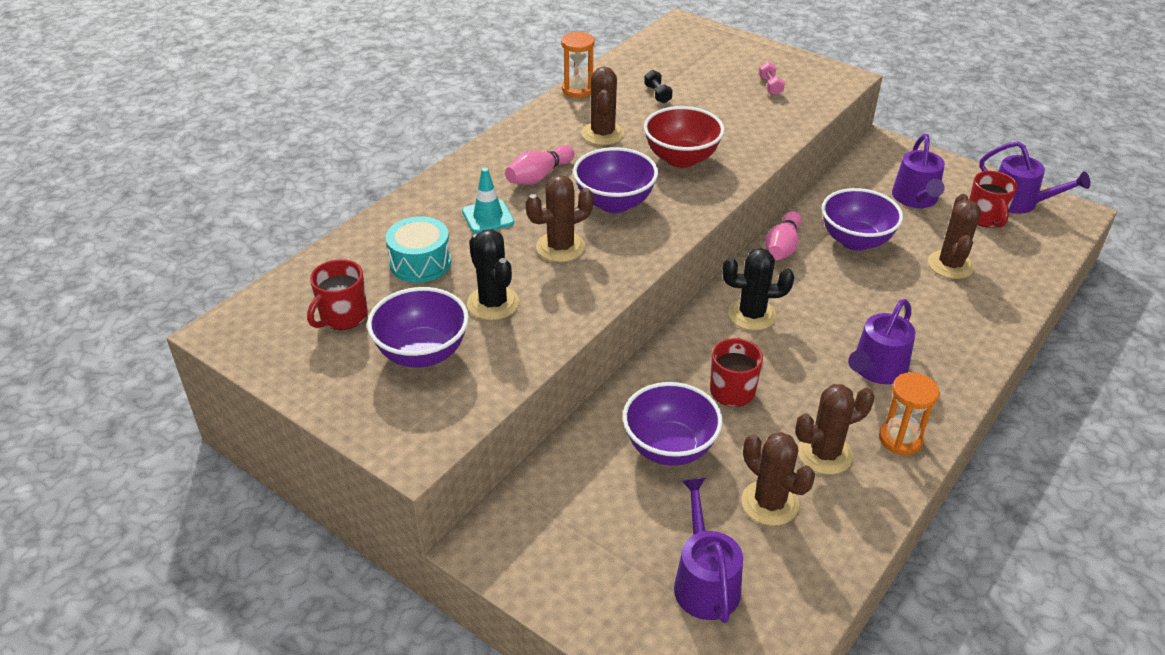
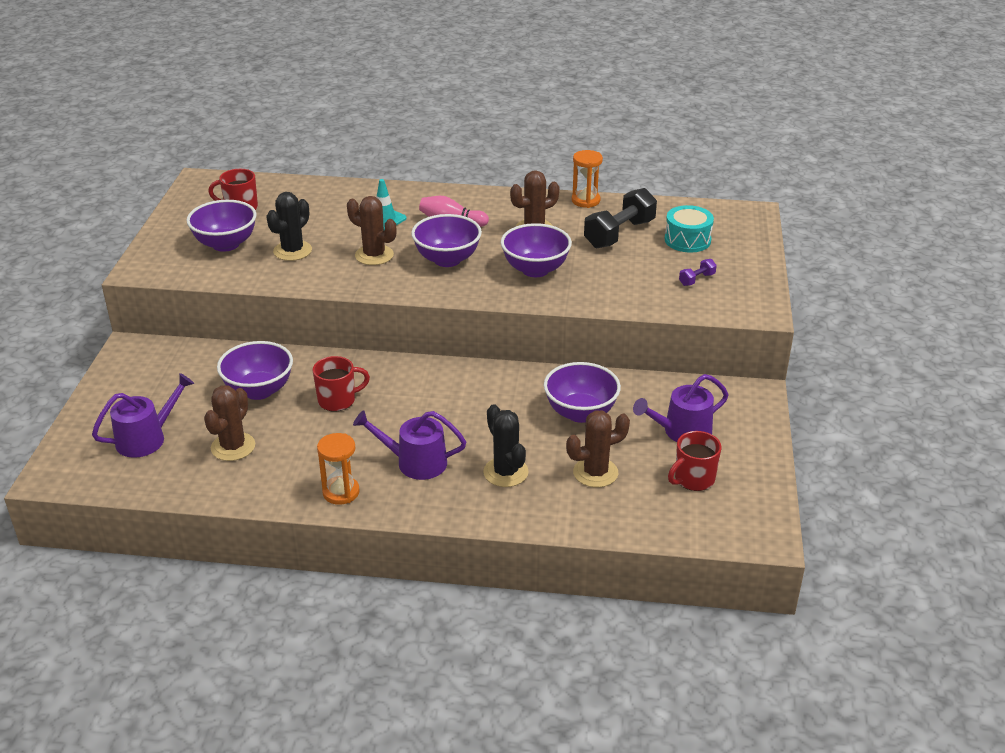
camera: 60 degrees right, 5 degrees down
(420, 263) = (313, 214): turquoise drum -> turquoise drum (687, 240)
(657, 94) = (619, 234): black dumbbell -> black dumbbell, size x2.20
(681, 159) = (535, 269): red bowl -> purple bowl
(752, 315) = (432, 386): black cactus -> black cactus (505, 472)
(770, 86) = (696, 279): pink dumbbell -> purple dumbbell
(782, 247) = (534, 378): pink bowling pin -> none
(824, 454) = (299, 459): brown cactus -> none
(1018, 202) = (744, 495): purple watering can -> none

